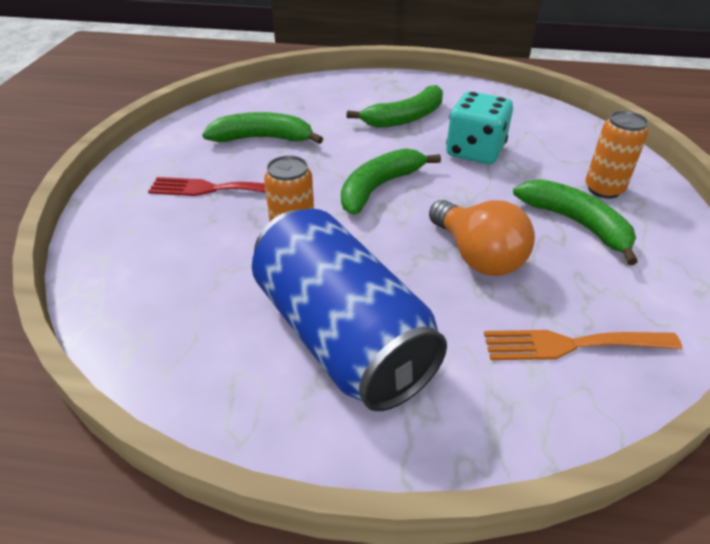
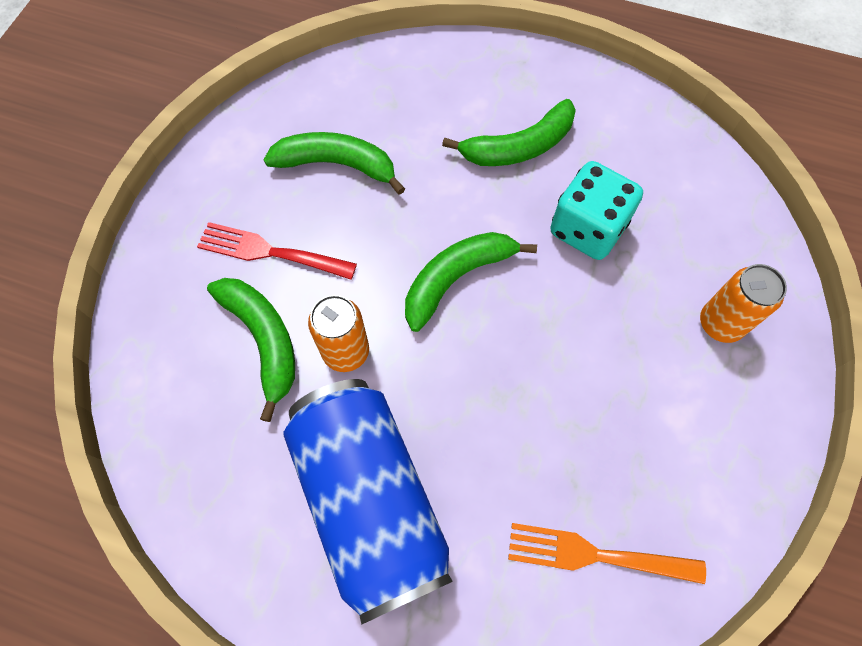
camera: 10 degrees right, 25 degrees up
(477, 256) = (537, 411): orange light bulb -> none
(576, 223) = (665, 377): green banana -> green banana (263, 340)

